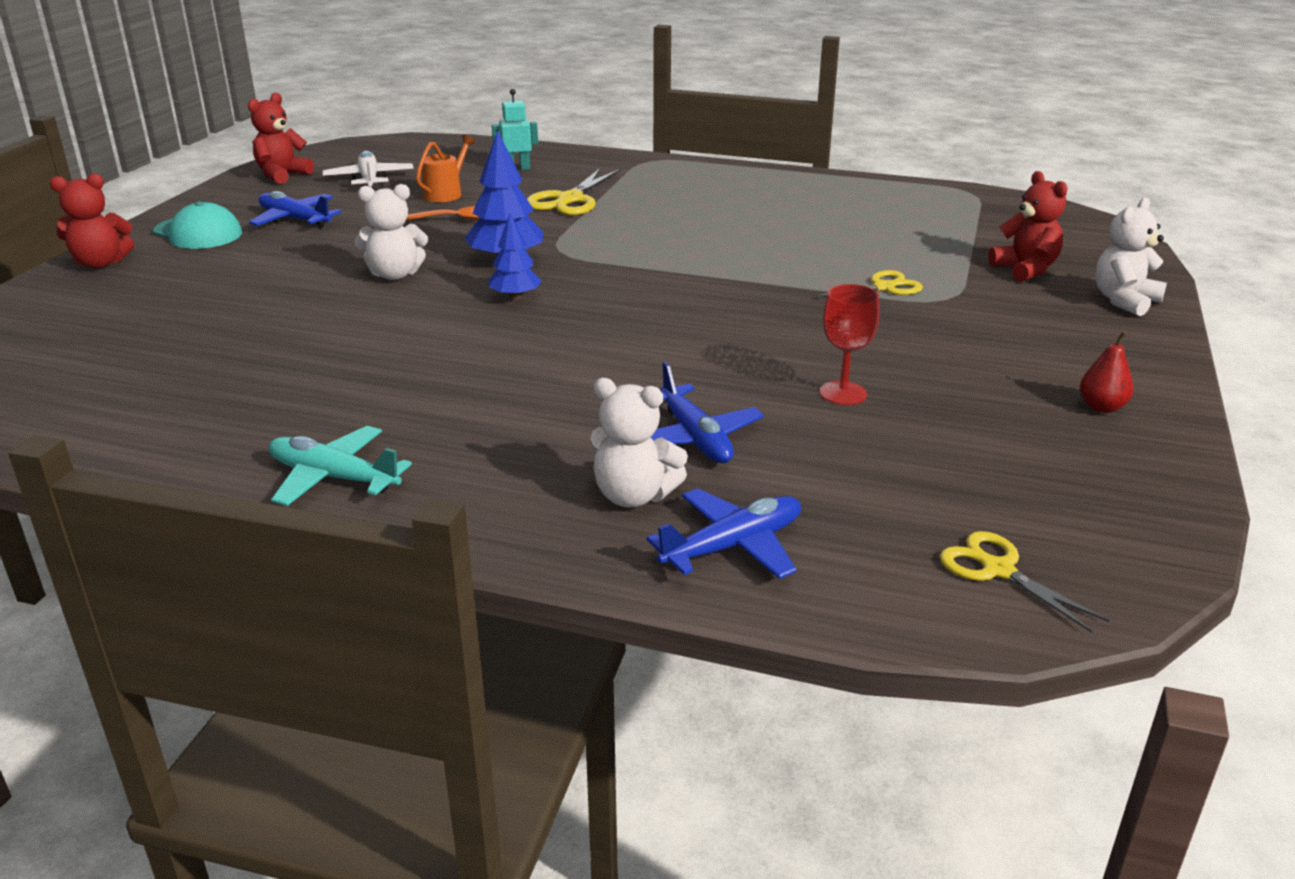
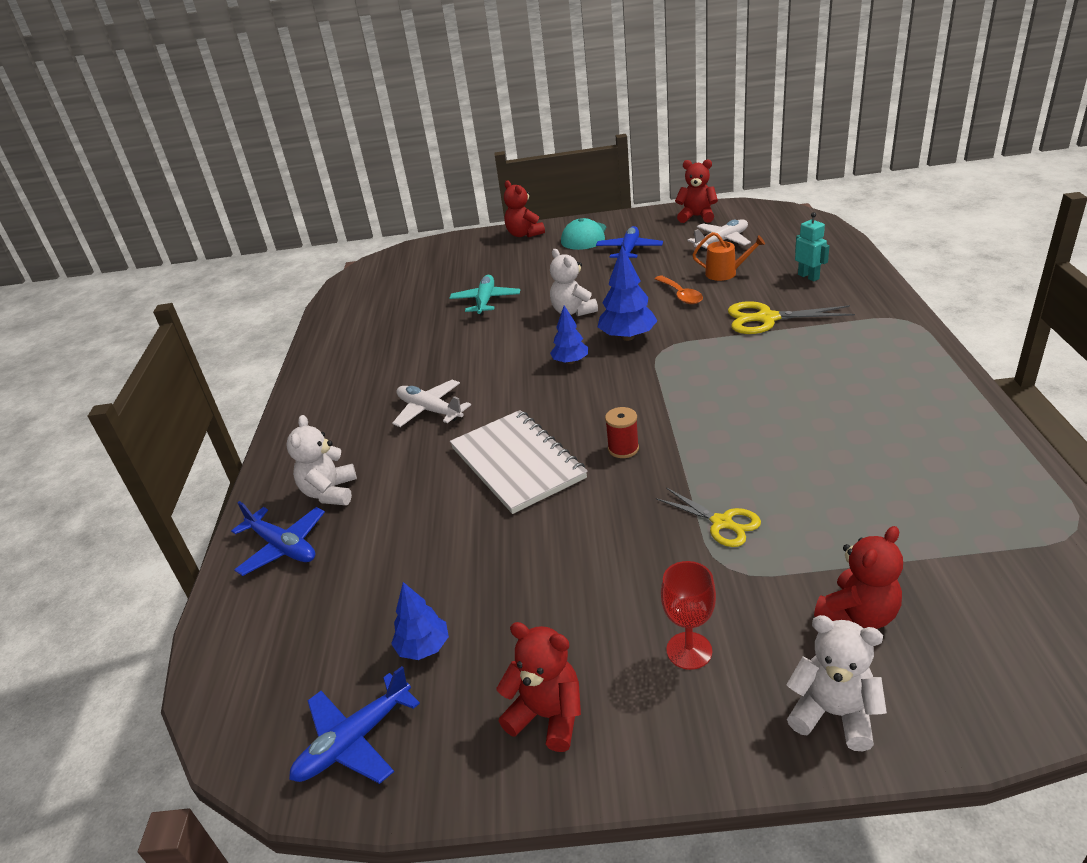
camera: 75 degrees right, 5 degrees up
(333, 477) = (324, 392): turquoise plane -> turquoise plane (485, 301)
(509, 397) = (429, 410): none -> white plane
(695, 438) = (406, 495): blue plane -> blue plane (354, 741)
(696, 360) = (517, 463): none -> white notebook
(727, 304) = (623, 449): none -> red spool
(843, 393) = (499, 546): red goblet -> red goblet (689, 650)
(986, 459) = (423, 647): none -> blue tree
(998, 570) = (272, 677): yellow scissors -> none
(1101, 407) = (547, 715): red pear -> red teddy bear

